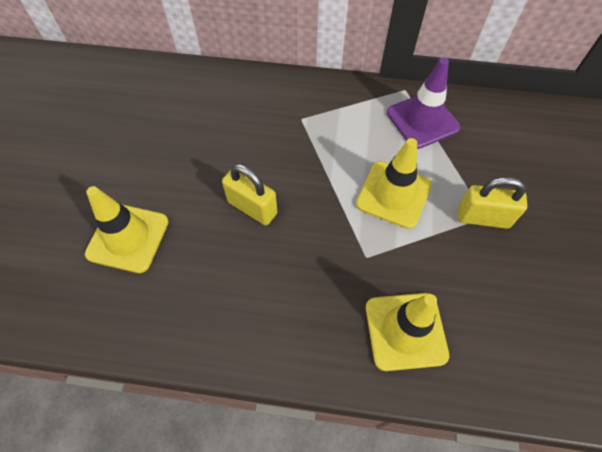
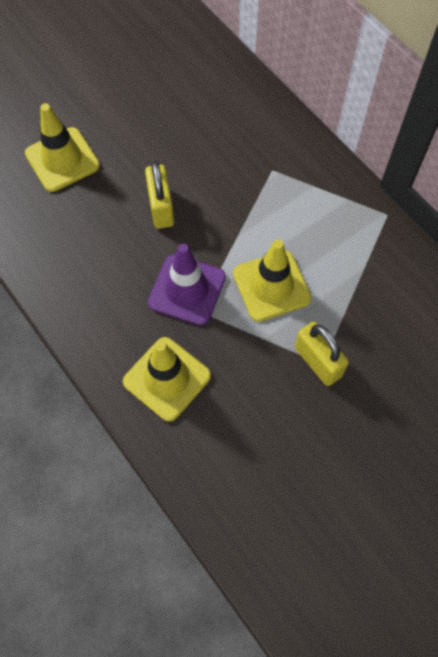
camera: 45 degrees right, 5 degrees up
(422, 120) = (368, 251): purple traffic cone -> purple traffic cone (187, 290)

